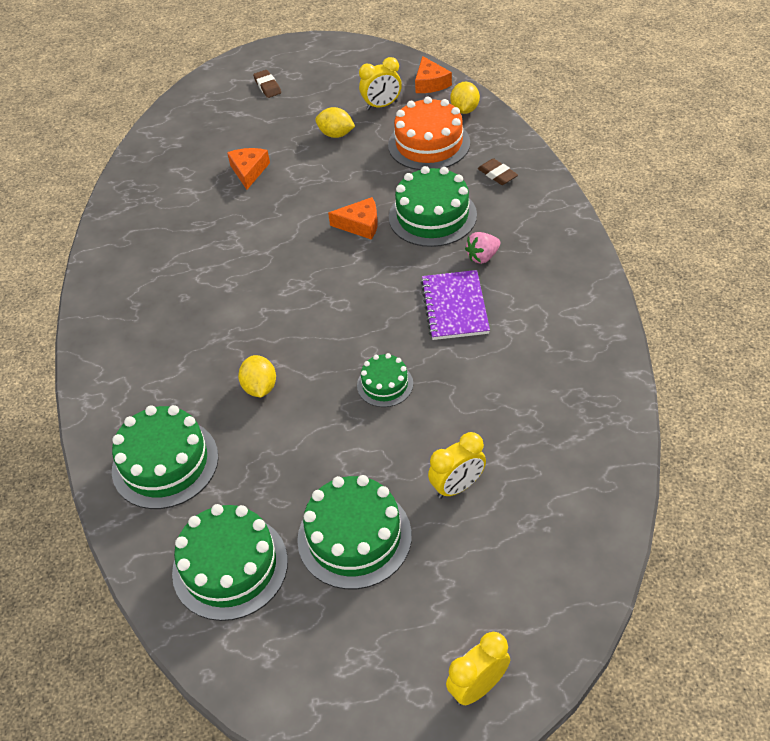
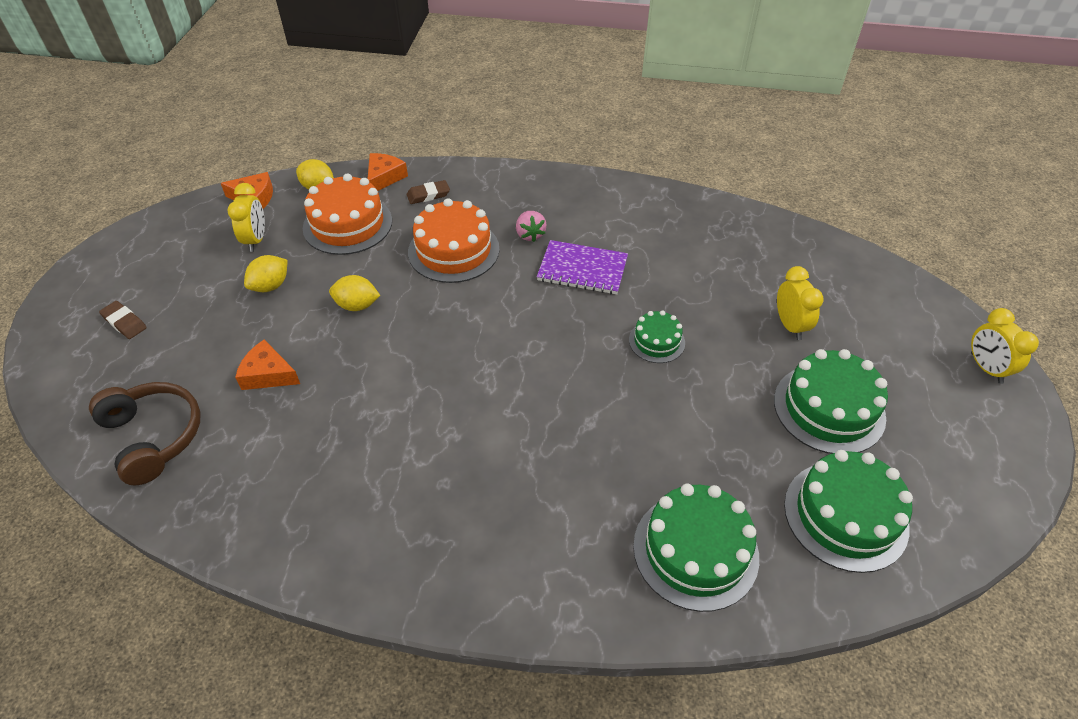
camera: 75 degrees left, 0 degrees up
(177, 145) = (153, 436): none -> brown headphones
(260, 387) = (620, 439): yellow lemon -> yellow lemon (357, 305)
(267, 86) = (124, 322): brown eraser -> brown eraser turned 45 degrees clockwise
(360, 224) = (429, 303): orange cheese -> orange cheese (384, 178)
(432, 216) = (453, 250): green cake -> orange cake

